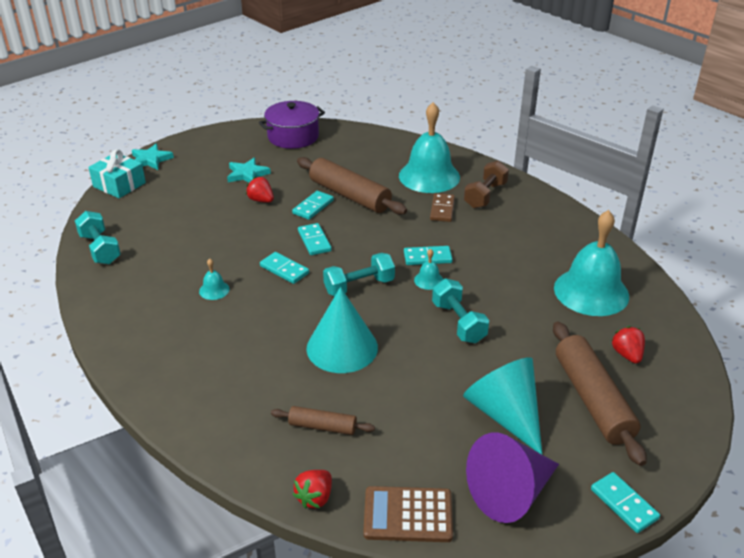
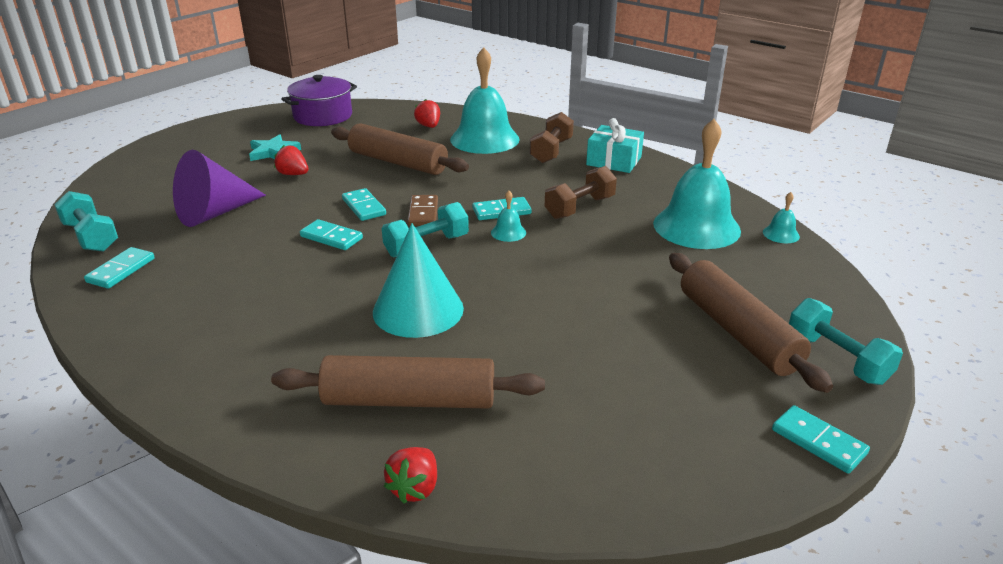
camera: 10 degrees left, 5 degrees down
(119, 185) = (115, 173): turquoise gift -> turquoise gift (614, 161)
(150, 160) = (154, 147): turquoise star -> none
(214, 290) = (244, 265): turquoise bell -> turquoise bell (781, 234)
(313, 207) = (356, 176): turquoise domino -> turquoise domino (121, 270)
(322, 427) = (409, 400): brown rolling pin -> brown rolling pin, size x1.90
(408, 515) = (547, 493): brown calculator -> none
(442, 209) = (507, 167): brown domino -> brown domino (423, 213)
(458, 322) = (555, 270): turquoise dumbbell -> turquoise dumbbell (836, 359)
(495, 260) = (580, 207): none -> brown dumbbell
(505, 414) = (639, 359): turquoise cone -> none
(510, 493) = (673, 447): purple cone -> purple cone (214, 213)
(627, 354) = (759, 282): red strawberry -> red strawberry (429, 126)

